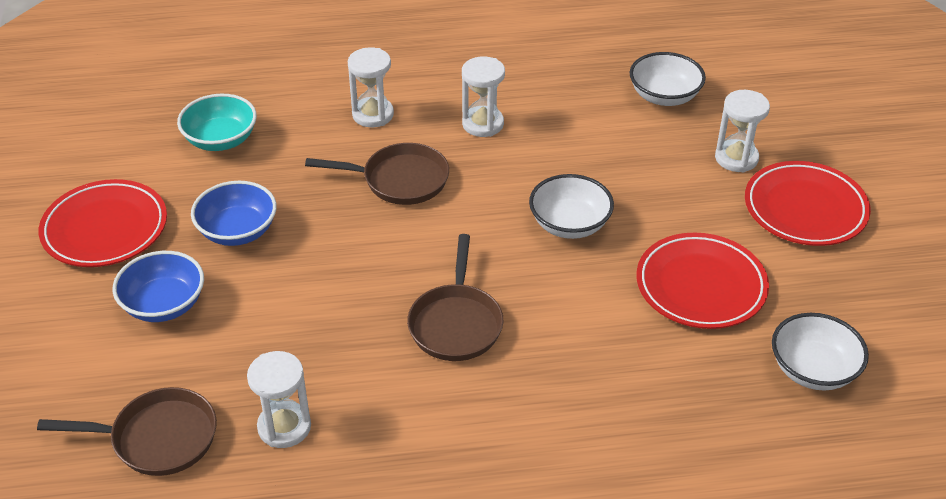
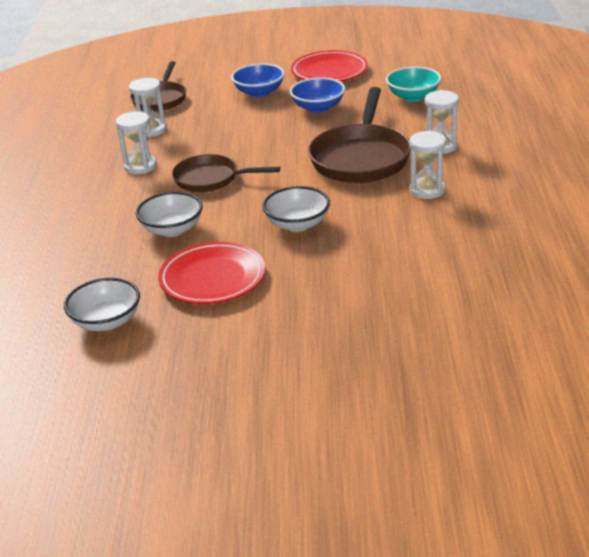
camera: 100 degrees right, 10 degrees down
(399, 180) = (361, 158): brown pan -> brown pan, size x1.59
(664, 96) = (467, 281): white bowl -> white bowl (172, 229)
(736, 158) = (368, 314): white hourglass -> white hourglass (140, 166)
(805, 209) = (290, 345): red plate -> none

